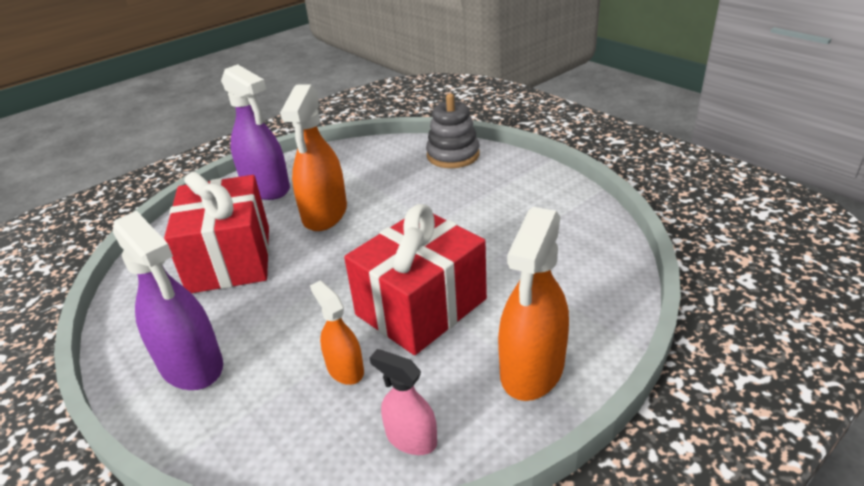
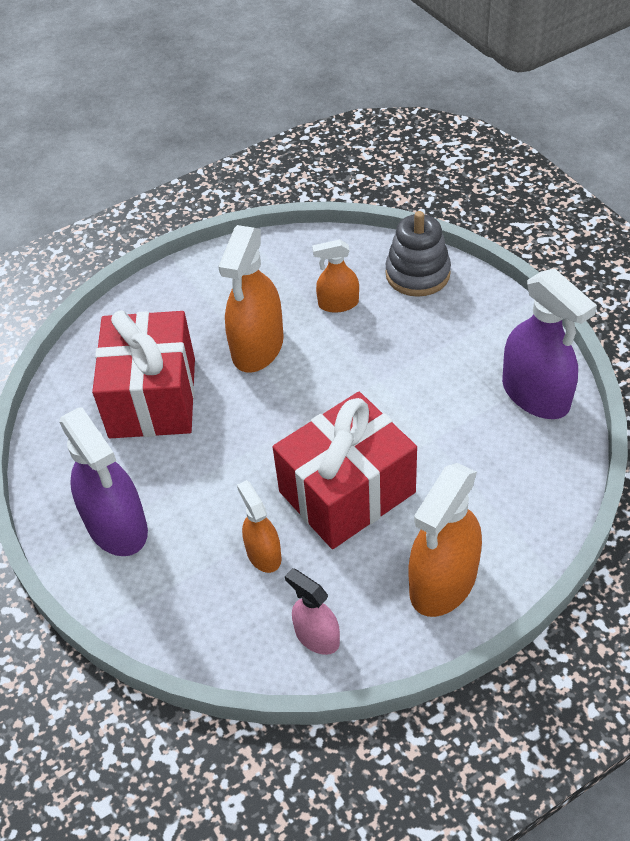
camera: 10 degrees right, 15 degrees up
(266, 188) = (193, 295): purple spray bottle -> purple spray bottle (535, 395)
(391, 179) = (338, 303): none -> orange spray bottle

